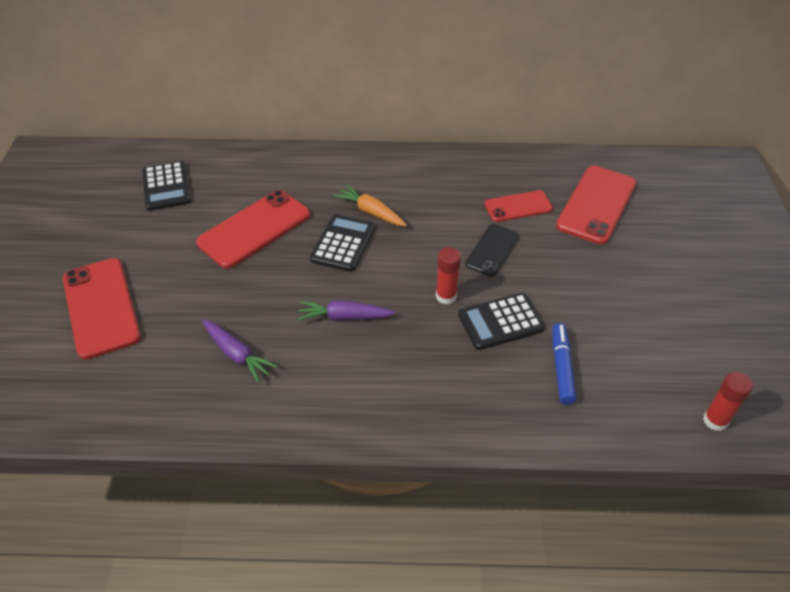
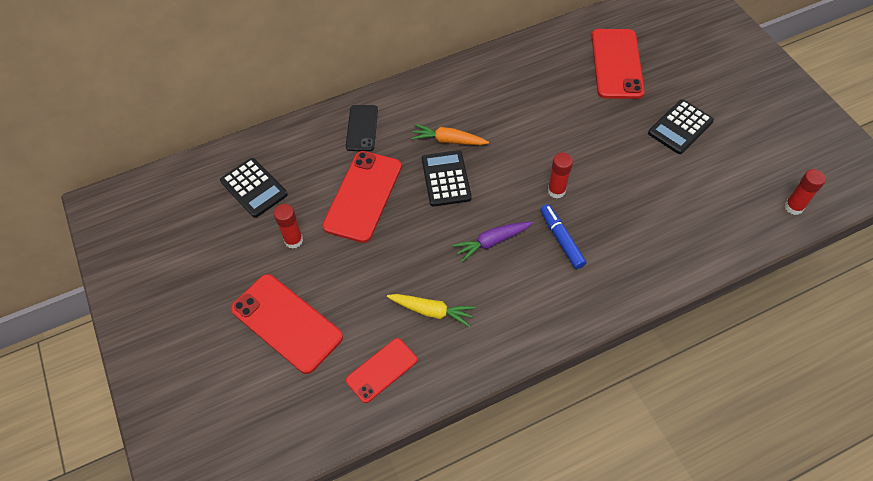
camera: 25 degrees left, 10 degrees up
(164, 241) = (293, 240): none -> red glue stick
(237, 354) = (431, 311): purple carrot -> yellow carrot
(492, 250) = (565, 136): black phone -> black phone (362, 128)
(501, 322) = (609, 195): black calculator -> black calculator (680, 127)
(518, 206) = (560, 89): red phone -> red phone (381, 370)
(561, 367) = (673, 212): blue marker -> blue marker (561, 239)

